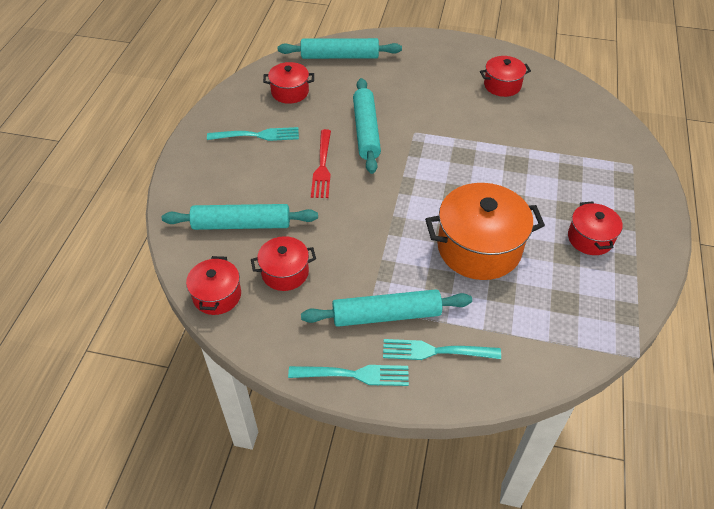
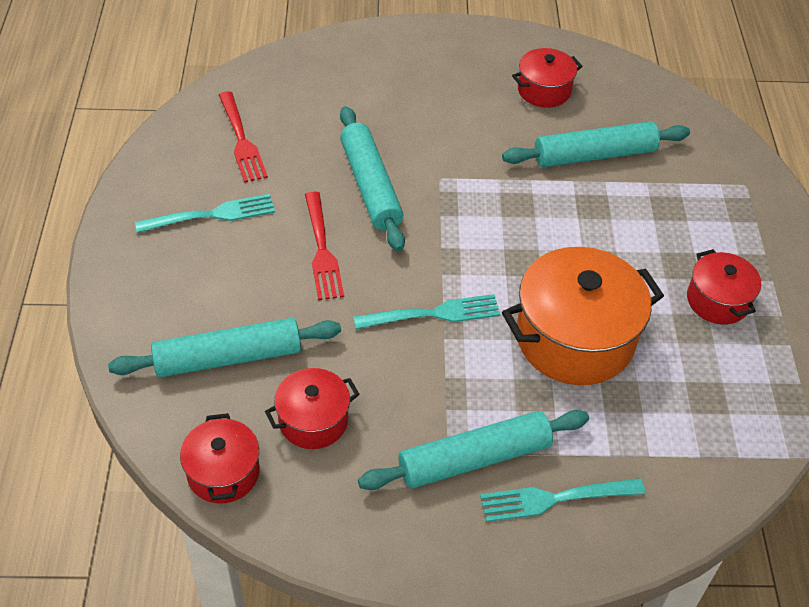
camera: 15 degrees left, 0 degrees up
(290, 92) = (241, 140): red pot -> red fork
(340, 56) = (300, 74): turquoise rolling pin -> turquoise rolling pin (594, 155)
(353, 375) = (452, 554): turquoise fork -> turquoise fork (432, 314)

